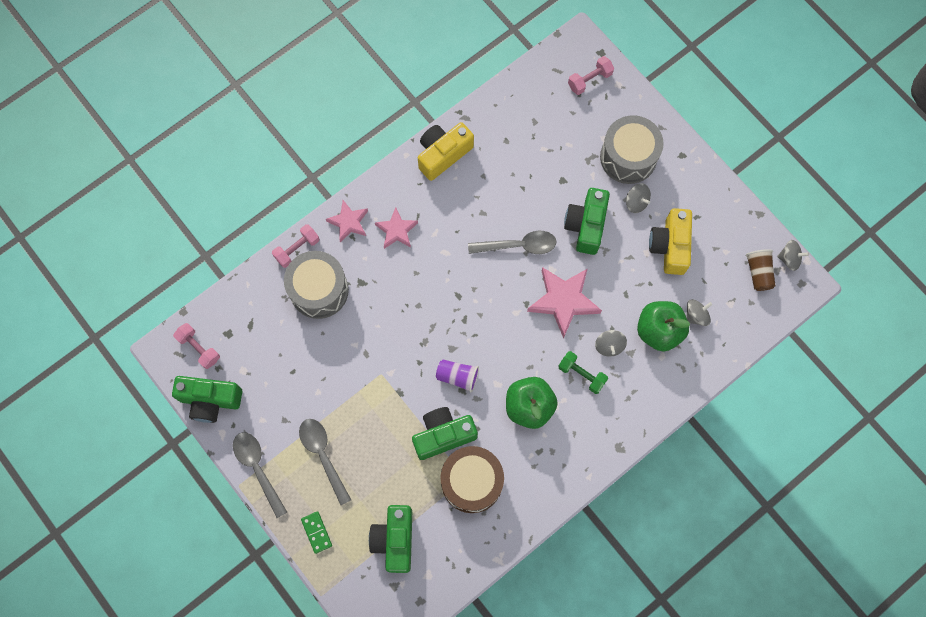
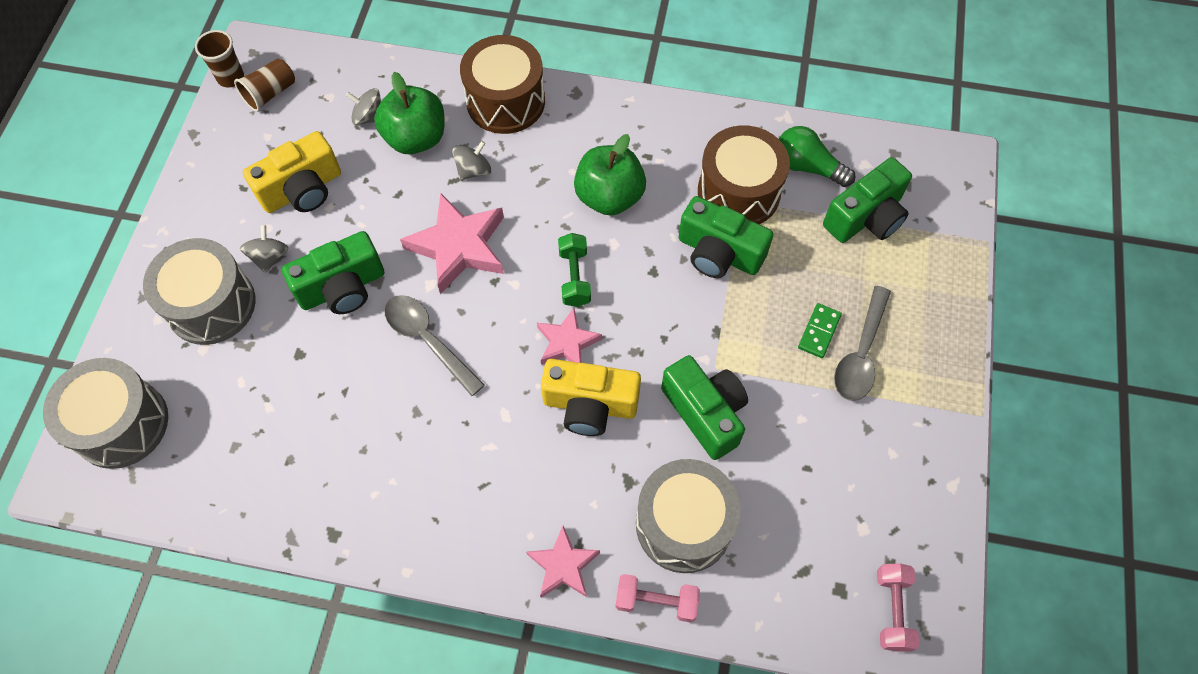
camera: 130 degrees left, 10 degrees down
(210, 400) = (933, 535): green camera -> green camera (705, 413)
(258, 469) = (945, 409): grey spoon -> none
(316, 532) = (939, 294): green domino -> green domino (819, 332)
(396, 230) = (524, 495): pink star -> pink star (567, 343)
(443, 154) = (369, 523): yellow camera -> yellow camera (590, 405)
(455, 538) = (807, 167): none -> green light bulb
(458, 376) = (643, 287): purple cup -> none
(581, 374) = (529, 174): green dumbbell -> green dumbbell (574, 277)
(589, 80) = (121, 424): pink dumbbell -> grey drum
(646, 401) = (505, 101): none -> brown drum
(789, 259) = (231, 78): grey spinning top -> brown cup

